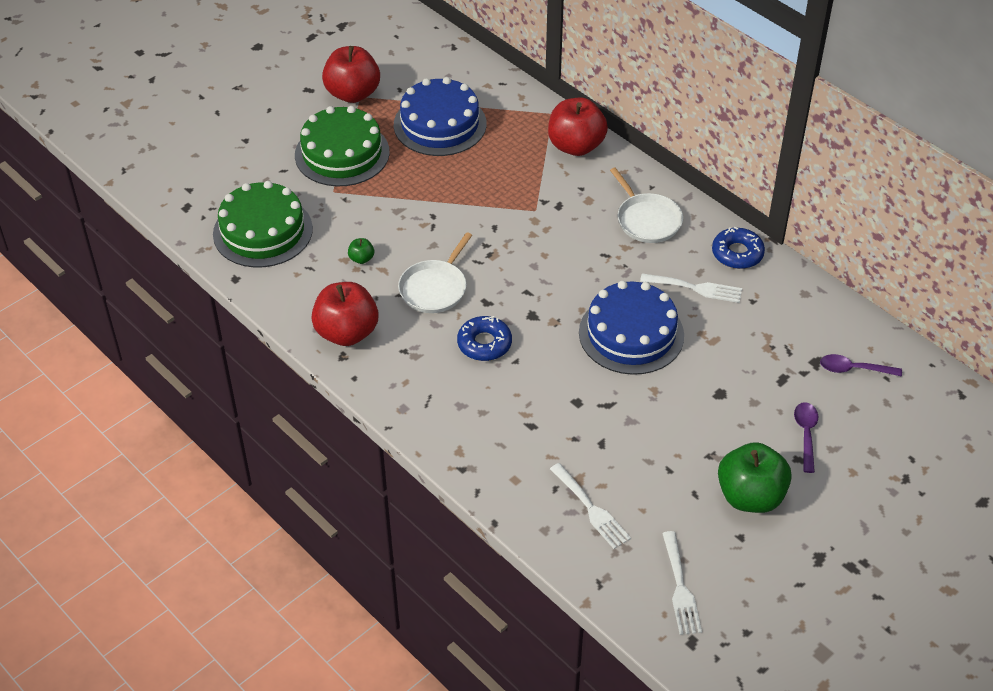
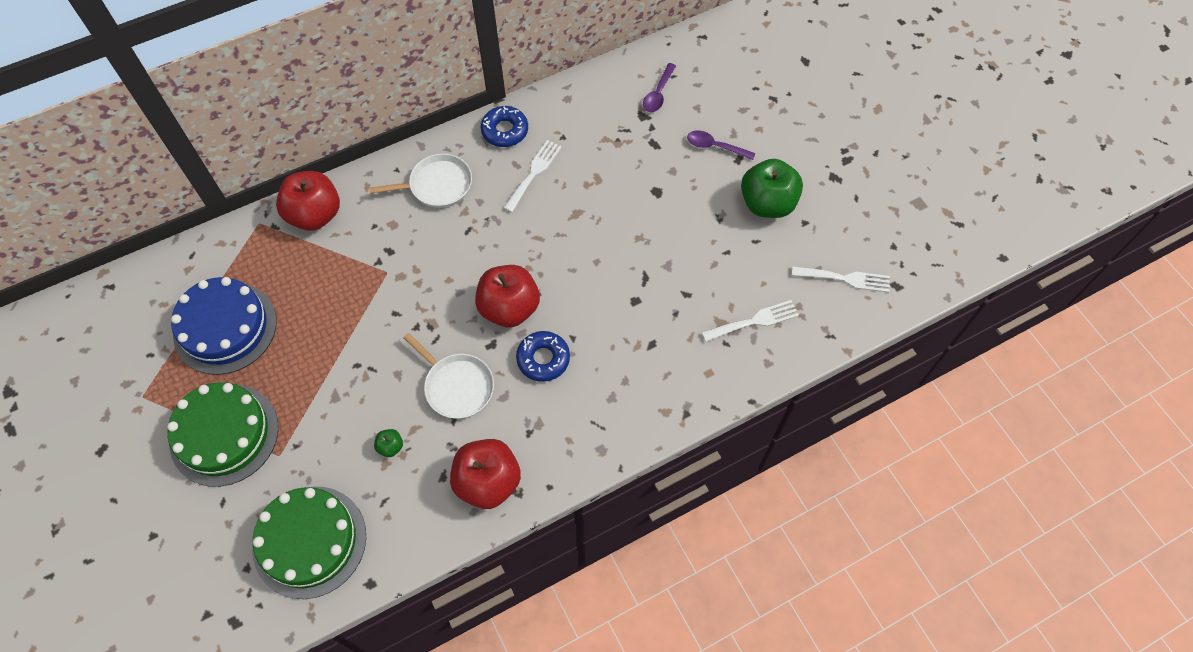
camera: 75 degrees left, 15 degrees up
(352, 94) = (133, 404): red apple -> red apple (509, 308)
(631, 334) = (570, 237): blue cake -> none

